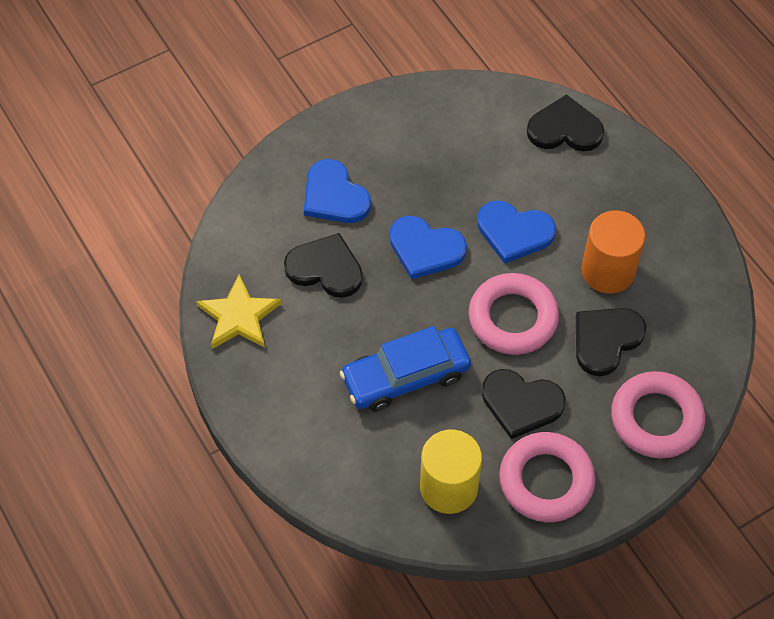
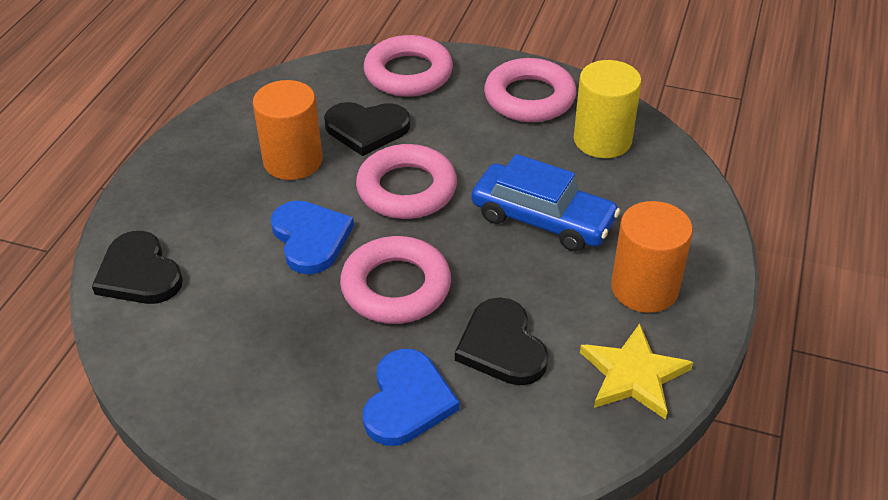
camera: 130 degrees left, 15 degrees down
(290, 381) = (644, 288): none -> orange cylinder
(425, 249) = (396, 287): blue heart -> pink ring
(521, 404) = (482, 142): black heart -> none

